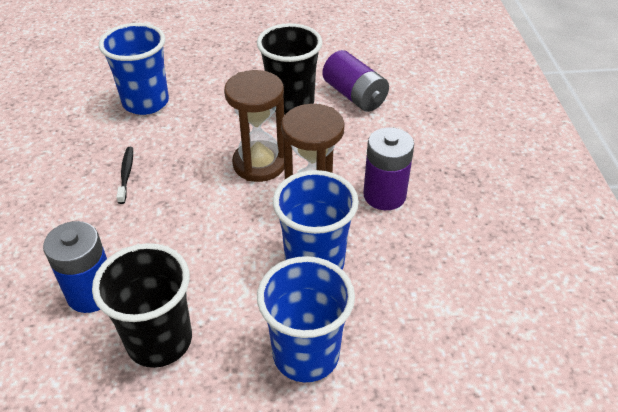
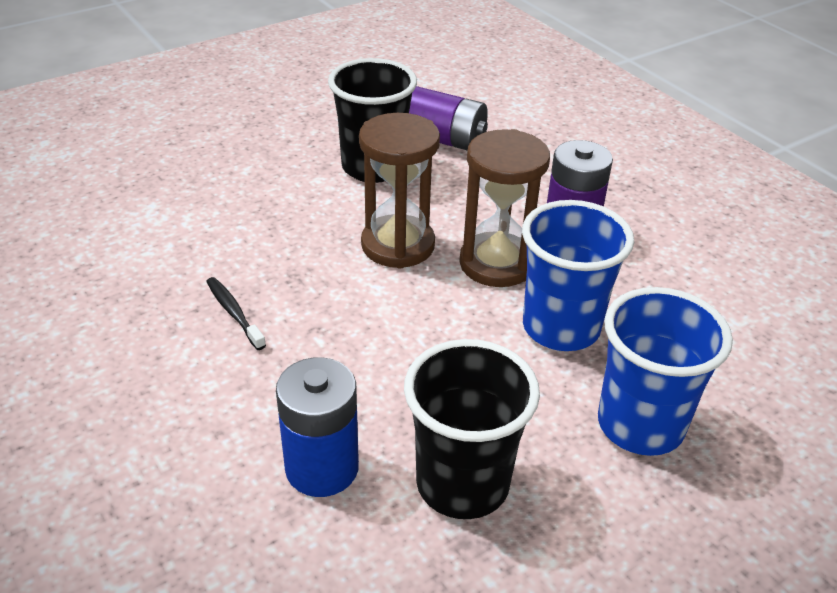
camera: 30 degrees left, 5 degrees down
(146, 102) = (179, 220): blue cup -> none

